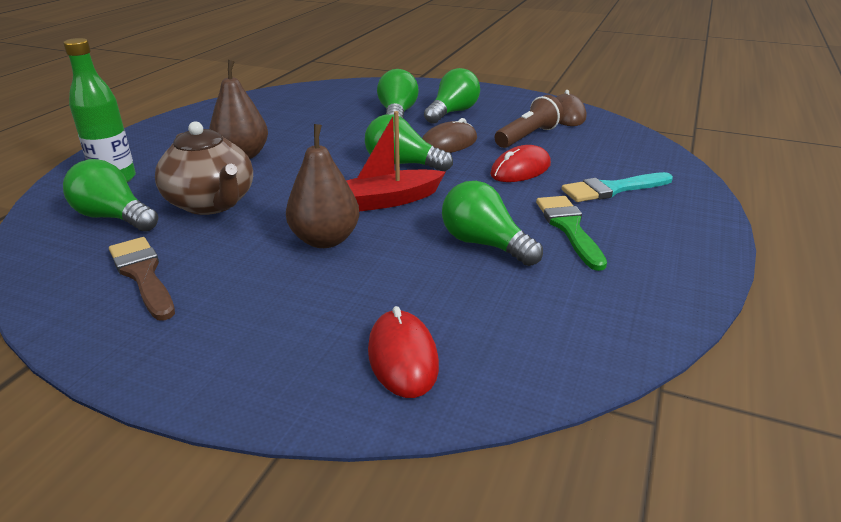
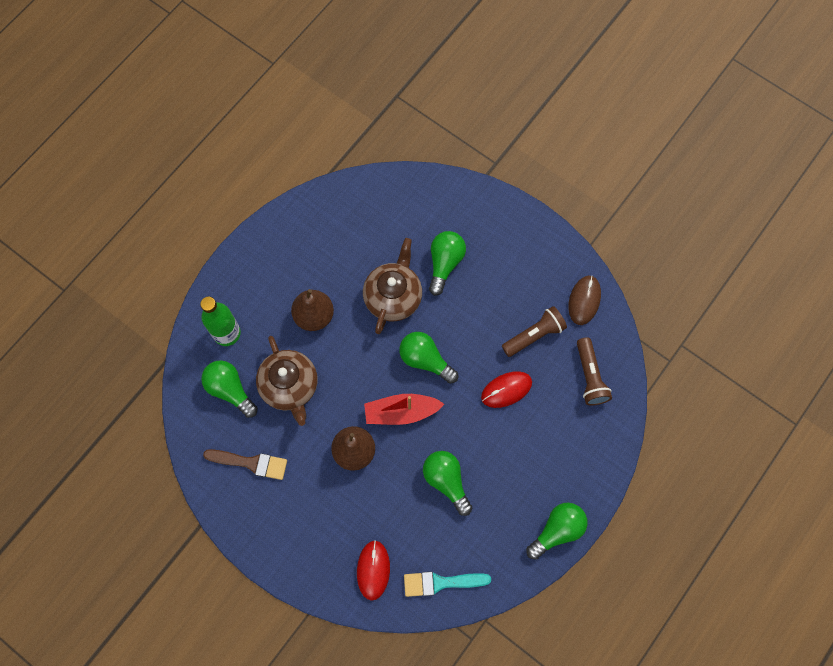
camera: 15 degrees right, 40 degrees up
(143, 275) = (250, 463): brown brush -> brown brush turned 120 degrees clockwise
(343, 135) = (393, 297): none -> brown teapot
(448, 144) = (468, 333): brown mouse -> none
(452, 112) = (491, 271): green light bulb -> green light bulb (557, 530)
(569, 228) = (504, 477): green brush -> none
(613, 189) = (557, 435): turquoise brush -> turquoise brush (441, 582)
(615, 150) = (590, 376): none -> brown flashlight

